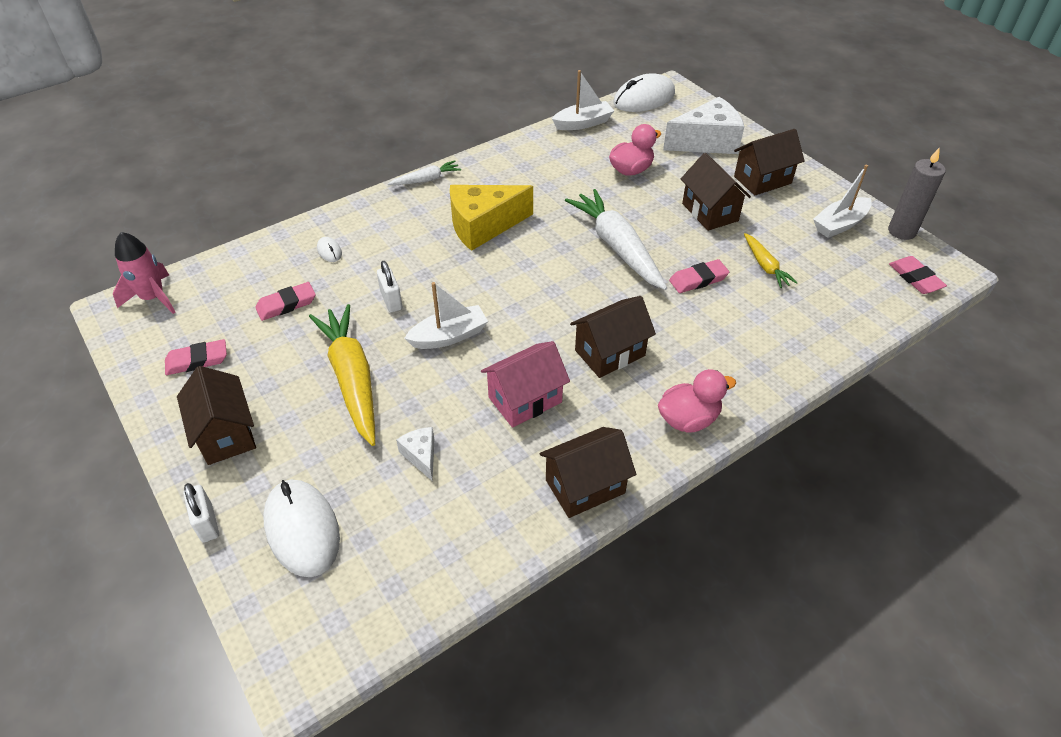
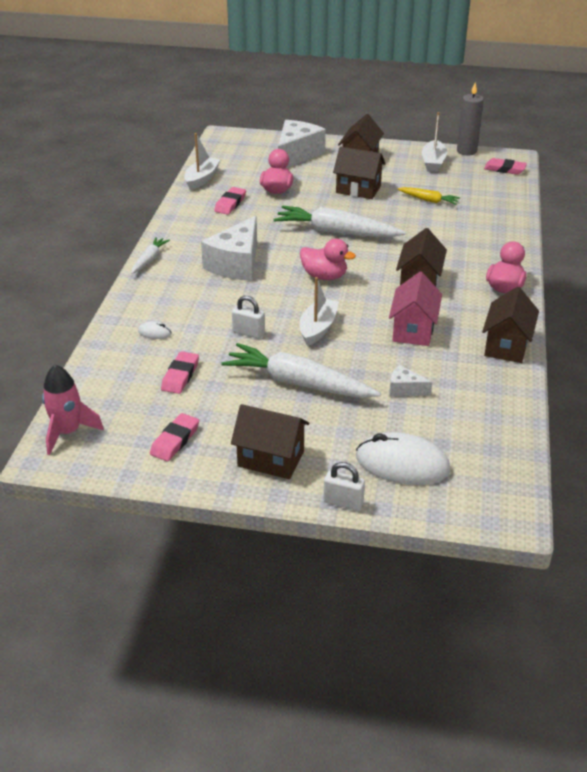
camera: 45 degrees left, 10 degrees down
(352, 379) = (298, 383): yellow carrot -> white carrot
(483, 226) = (236, 264): yellow cheese -> white cheese
(535, 286) = (324, 276): none -> pink duck
(644, 99) = (218, 148): white mouse -> none
(698, 279) = (406, 224): pink eraser -> pink eraser (230, 203)

